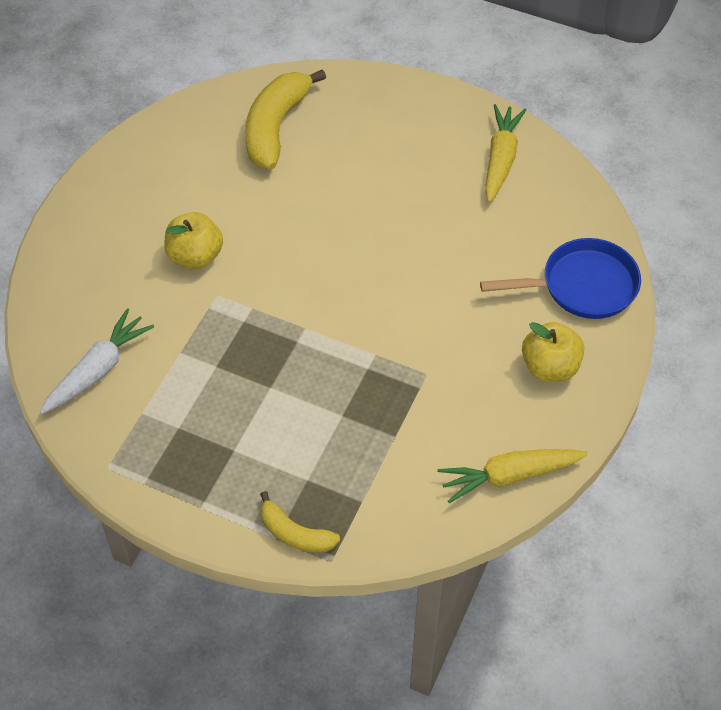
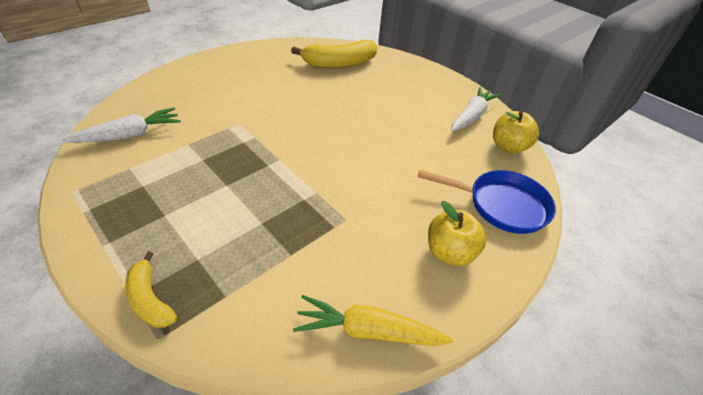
camera: 20 degrees right, 10 degrees down
(195, 256) = (244, 101): yellow apple -> yellow apple (508, 147)
(276, 127) = (339, 63): yellow banana -> yellow banana turned 150 degrees counterclockwise
(500, 159) = (471, 116): yellow carrot -> white carrot

